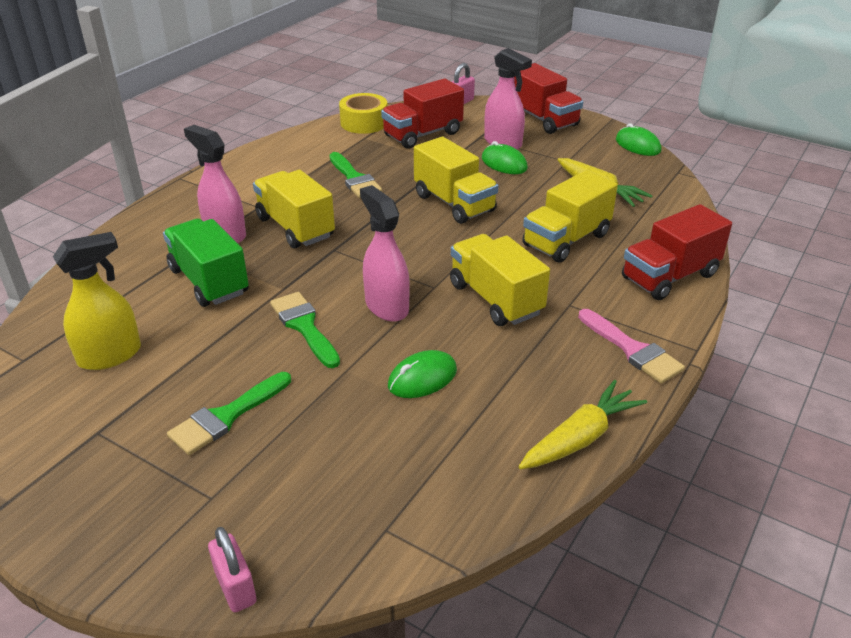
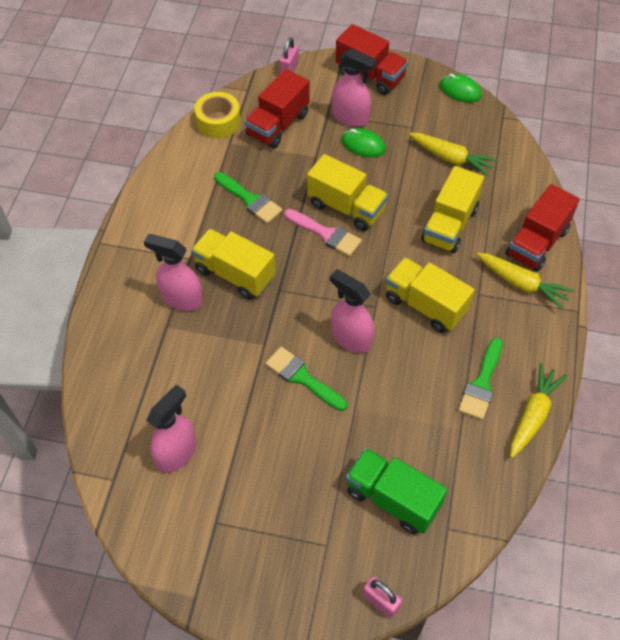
camera: 20 degrees left, 20 degrees up
(110, 355) = (177, 453): yellow spray bottle -> pink spray bottle
(209, 281) = (202, 355): green truck -> green truck (392, 499)
(226, 416) = (296, 478): green brush -> green brush (482, 384)
(422, 378) = (410, 398): green mouse -> none
(630, 308) = (521, 284): none -> yellow carrot
(632, 350) = (537, 325): pink brush -> pink brush (326, 234)

